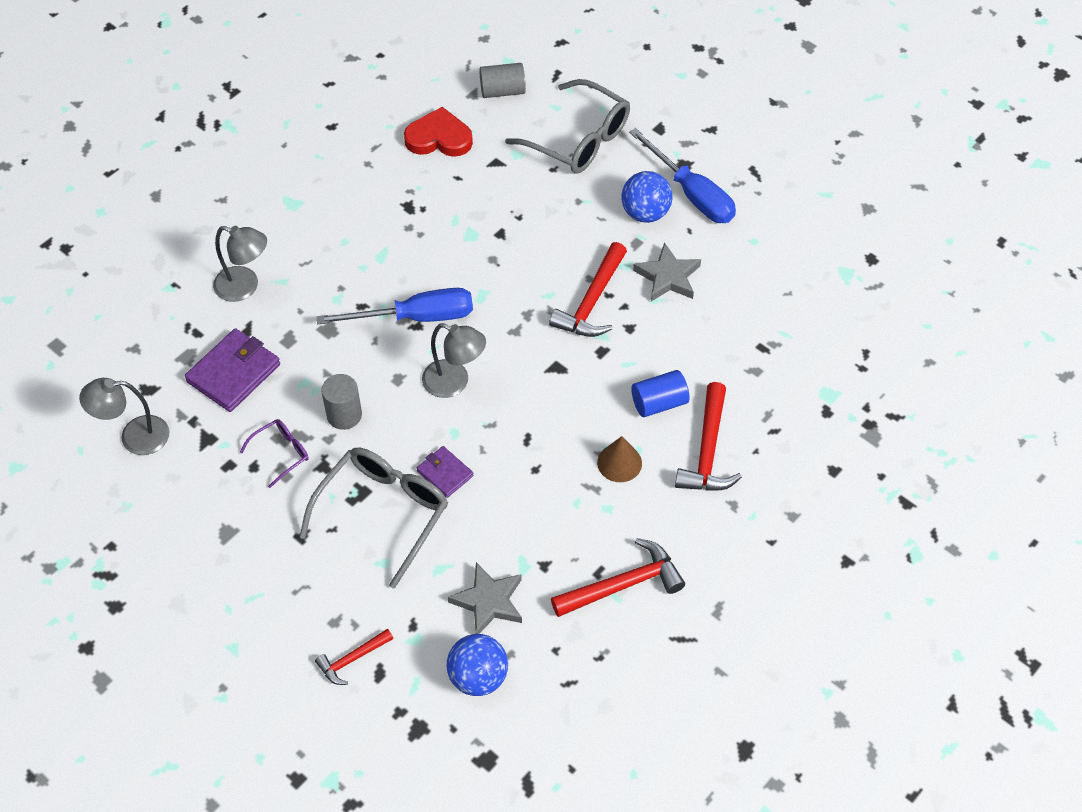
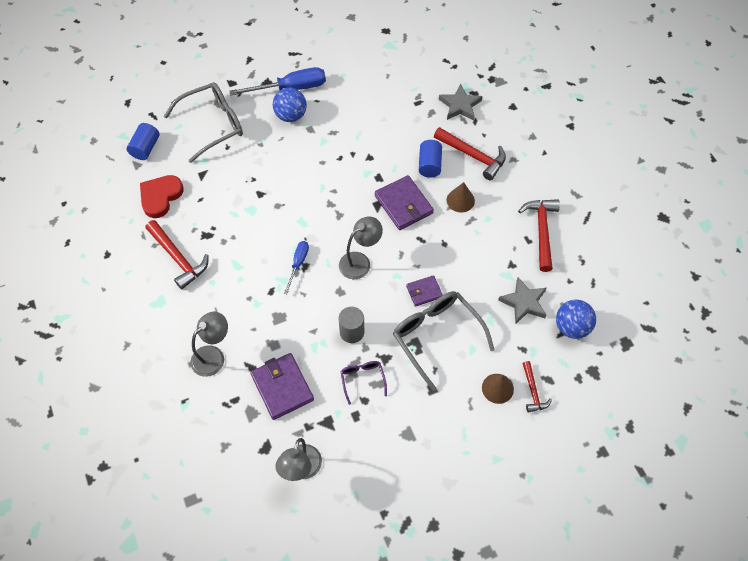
camera: 65 degrees left, 5 degrees up
(337, 614) = (497, 388): none -> brown cone
(416, 317) = (298, 264): blue screwdriver -> blue screwdriver, size x0.56
(502, 91) = (145, 148): grey cylinder -> blue cylinder
(573, 397) = (403, 204): none -> purple wallet
(592, 302) = (340, 168): red hammer -> red hammer (178, 258)
(668, 277) = (344, 124): grey star -> grey star (460, 105)

